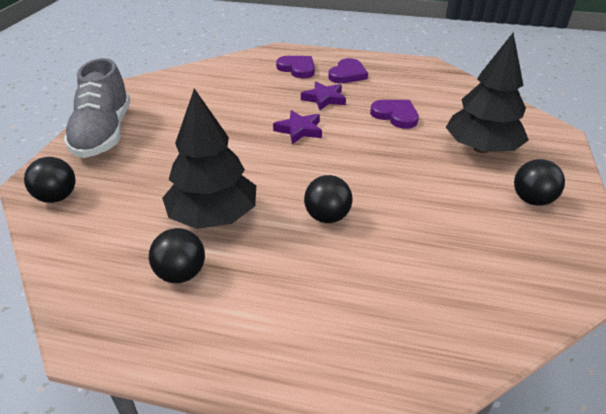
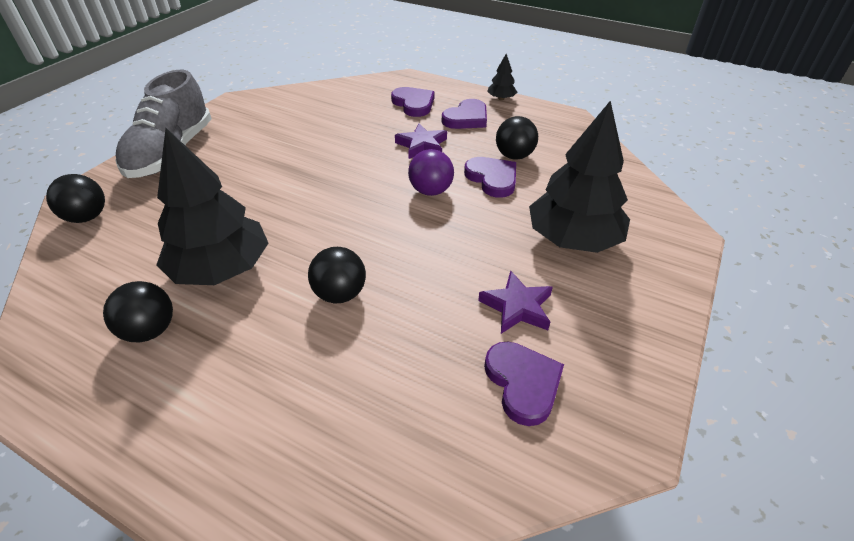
camera: 15 degrees right, 5 degrees up
(299, 130) = (372, 180): purple star -> purple star (517, 307)
(352, 131) = (431, 191): none -> purple ball
(366, 56) = (501, 98): none -> black tree
(504, 251) = (523, 383): none -> purple heart
(532, 200) = (598, 321): black ball -> black ball (514, 156)

